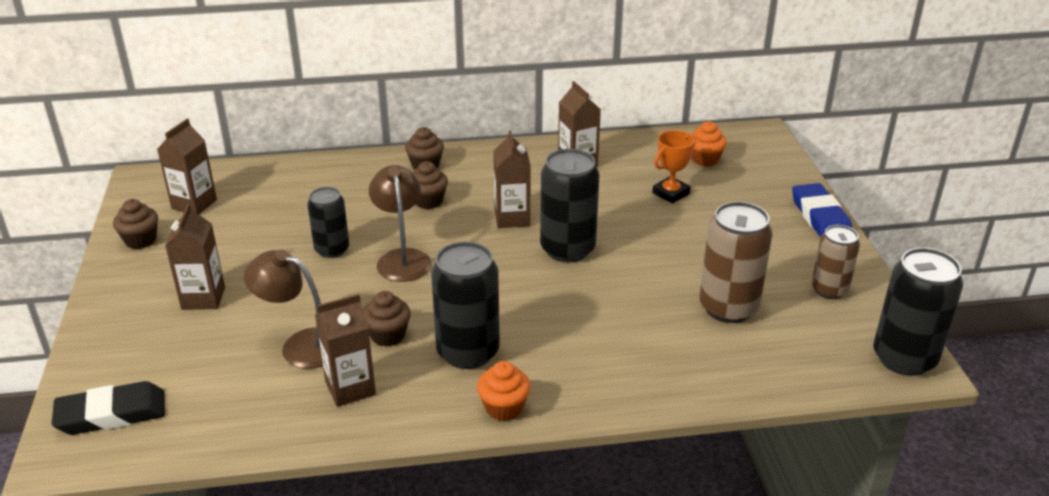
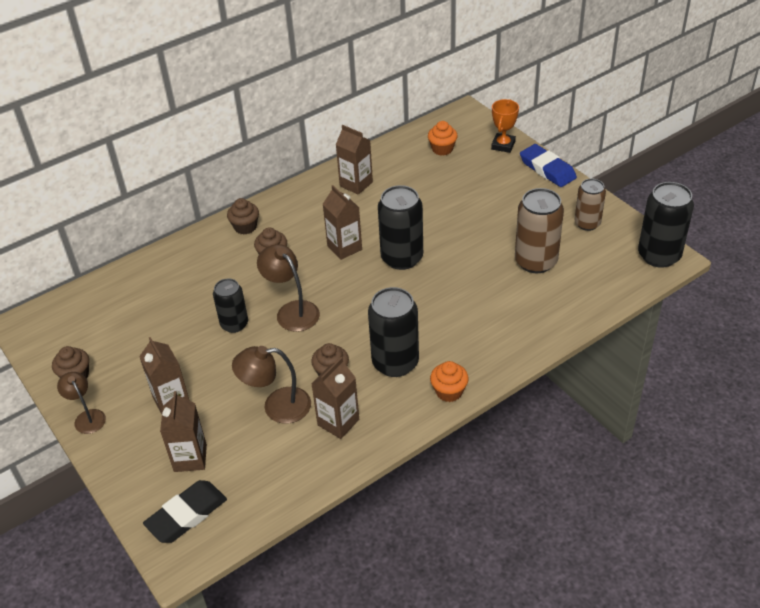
camera: 25 degrees left, 10 degrees up
(114, 281) = (87, 417): none -> brown lamp
(194, 204) = (90, 329): brown carton -> brown carton (190, 458)
(671, 193) = (439, 186): orange trophy -> orange trophy (503, 145)

